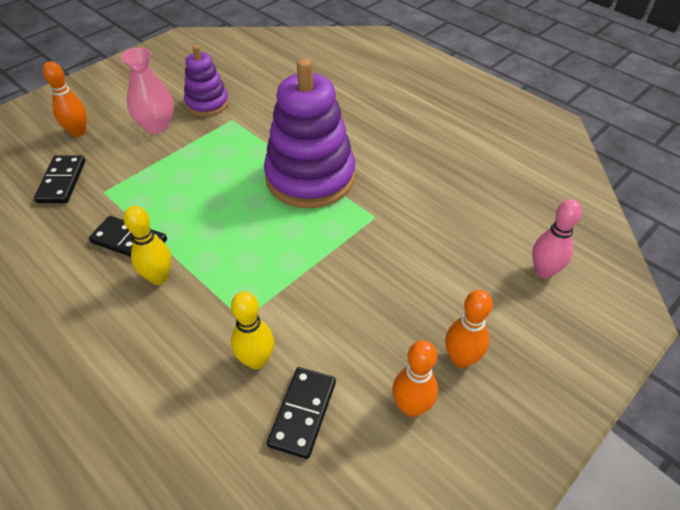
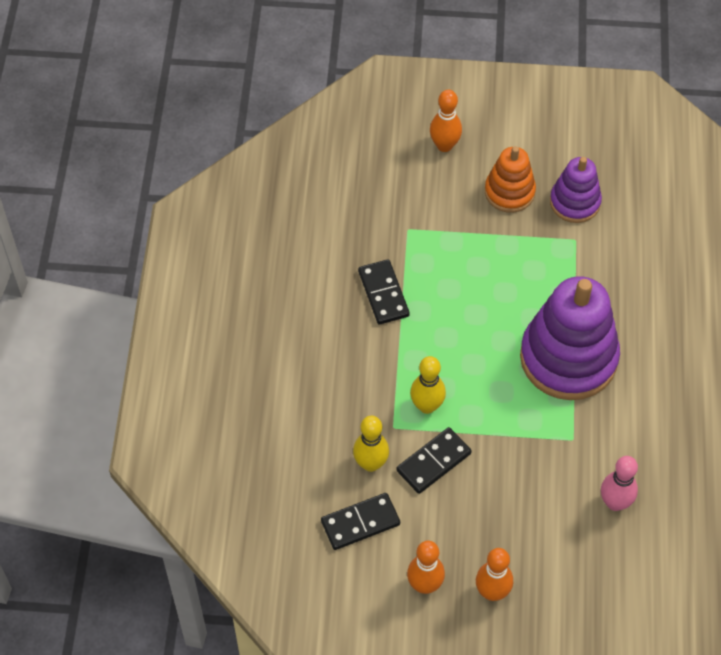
camera: 50 degrees right, 10 degrees up
(62, 181) = (389, 191): black domino -> black domino (433, 462)
(156, 125) = (509, 192): pink vase -> orange stacking toy
(159, 277) = (374, 343): yellow bowling pin -> yellow bowling pin (427, 406)
(544, 271) = (634, 601): pink bowling pin -> pink bowling pin (615, 503)

